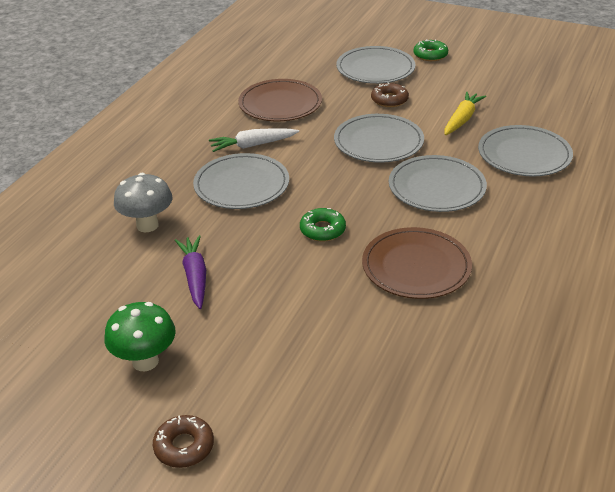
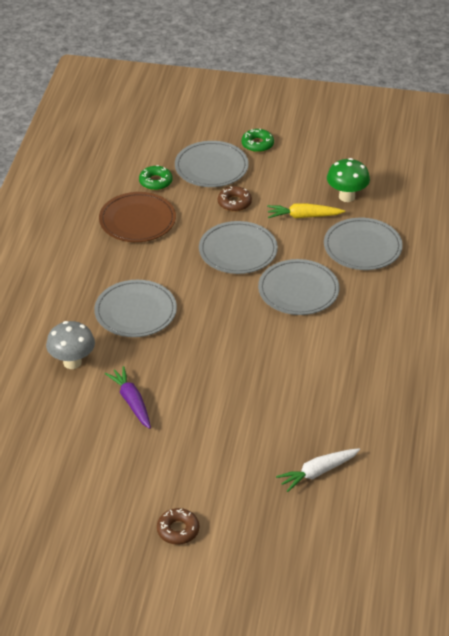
camera: 15 degrees left, 5 degrees up
(145, 361) = (123, 475): green mushroom -> green mushroom (346, 196)
(252, 145) = (129, 269): white carrot -> white carrot (317, 472)
(322, 230) = (218, 344): green donut -> green donut (155, 182)
(416, 266) = (300, 366): brown plate -> none
(462, 119) = (303, 216): yellow carrot -> yellow carrot turned 105 degrees counterclockwise

